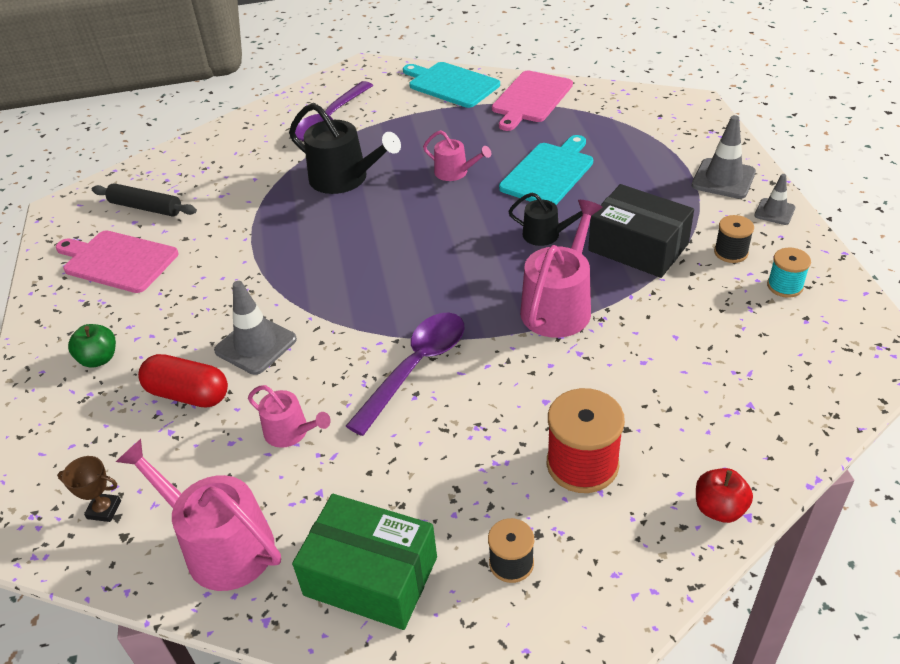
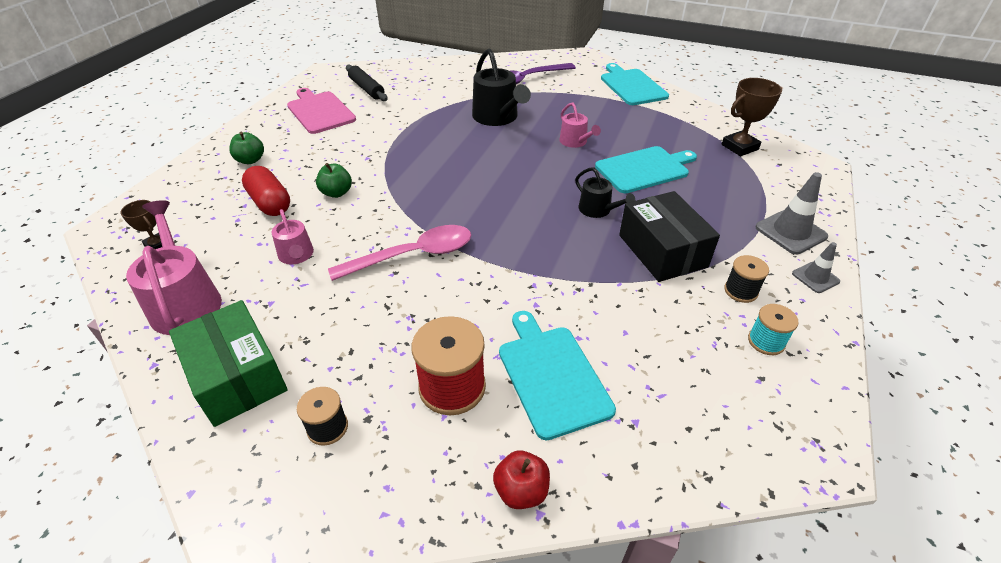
camera: 30 degrees right, 0 degrees up
(256, 345) = (336, 193): grey traffic cone -> green apple
(416, 368) = (413, 255): purple spoon -> pink spoon
(531, 99) = (682, 115): pink cutting board -> none
(559, 305) = (556, 263): pink watering can -> none
(612, 112) = (739, 147): none -> brown trophy
(654, 406) = (552, 376): none -> turquoise cutting board

